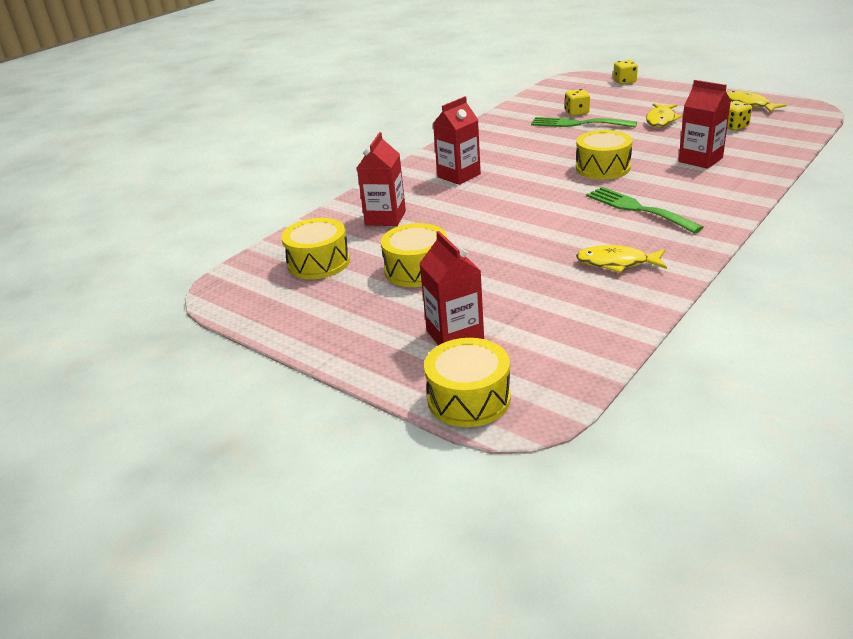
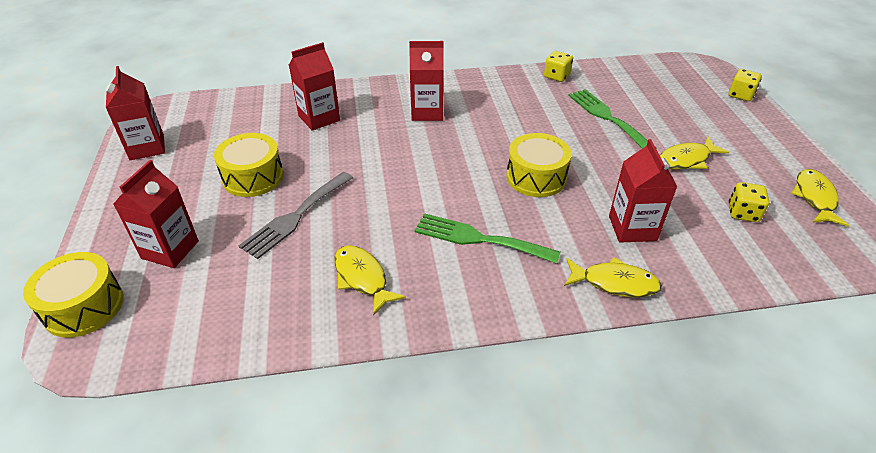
camera: 40 degrees right, 10 degrees up
(276, 308) = (147, 147): none -> red carton
(319, 263) = (224, 128): yellow drum -> none
(502, 267) = (296, 217): none -> grey fork
(576, 112) = (629, 105): yellow dice -> yellow dice (556, 76)
(637, 209) = (479, 239): green fork -> green fork turned 75 degrees counterclockwise
(742, 184) = (614, 283): none -> yellow fish

